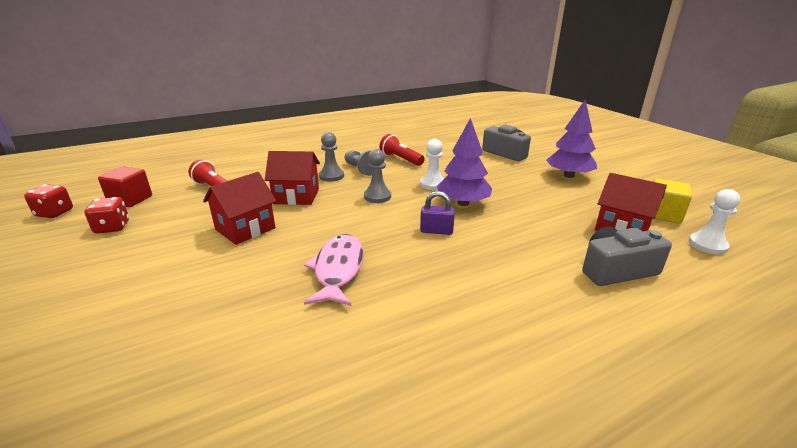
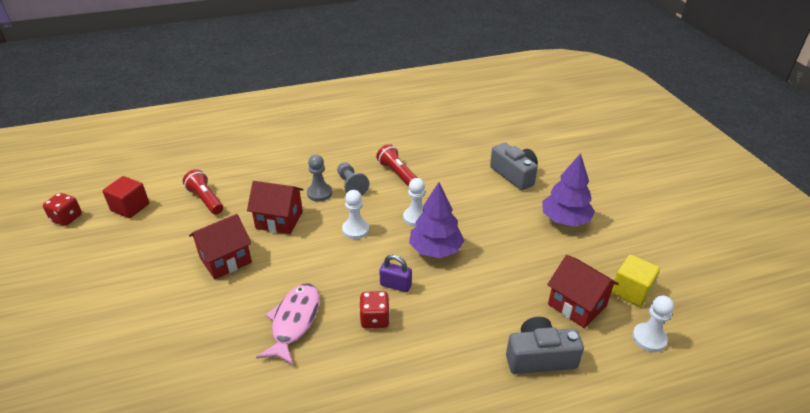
camera: 10 degrees right, 10 degrees up
(112, 227) = (114, 244): red dice -> red dice (375, 319)
(377, 196) = (355, 230): grey pawn -> white pawn

